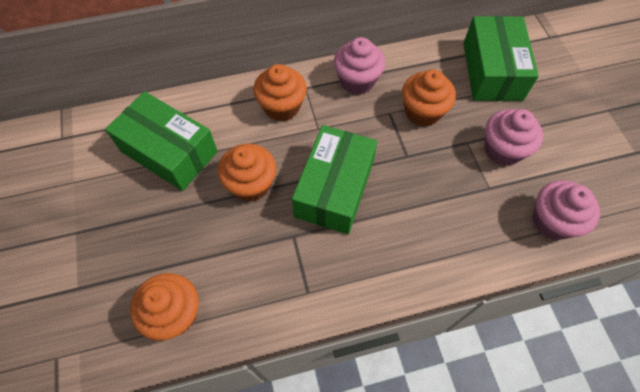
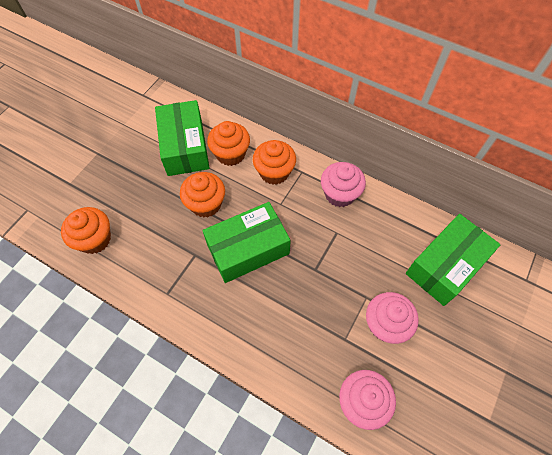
camera: 45 degrees right, 0 degrees up
(422, 112) = (360, 251): orange cupcake -> orange cupcake (230, 154)

